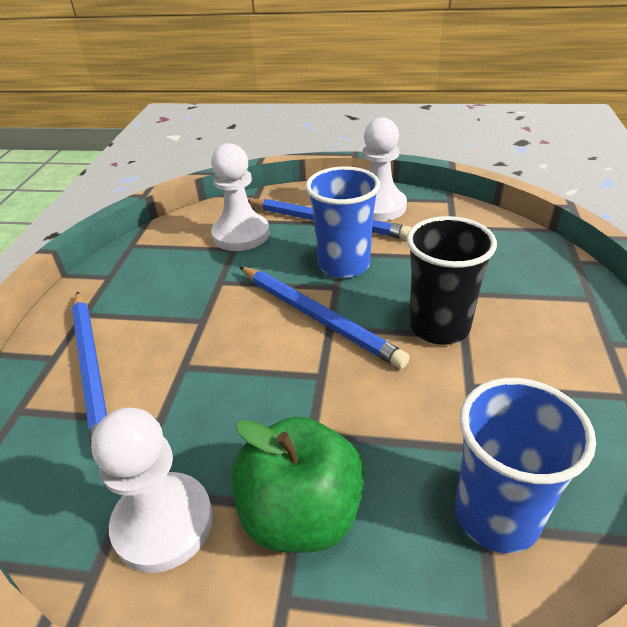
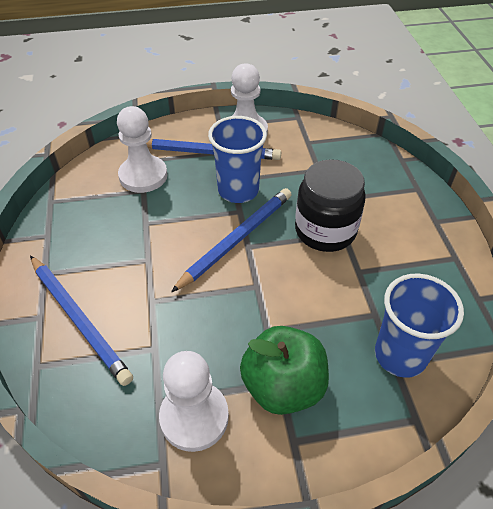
camera: 20 degrees left, 10 degrees up
(318, 317) = (236, 239): blue pencil -> blue pencil turned 75 degrees counterclockwise
(439, 327) = (325, 230): black cup -> black jar

